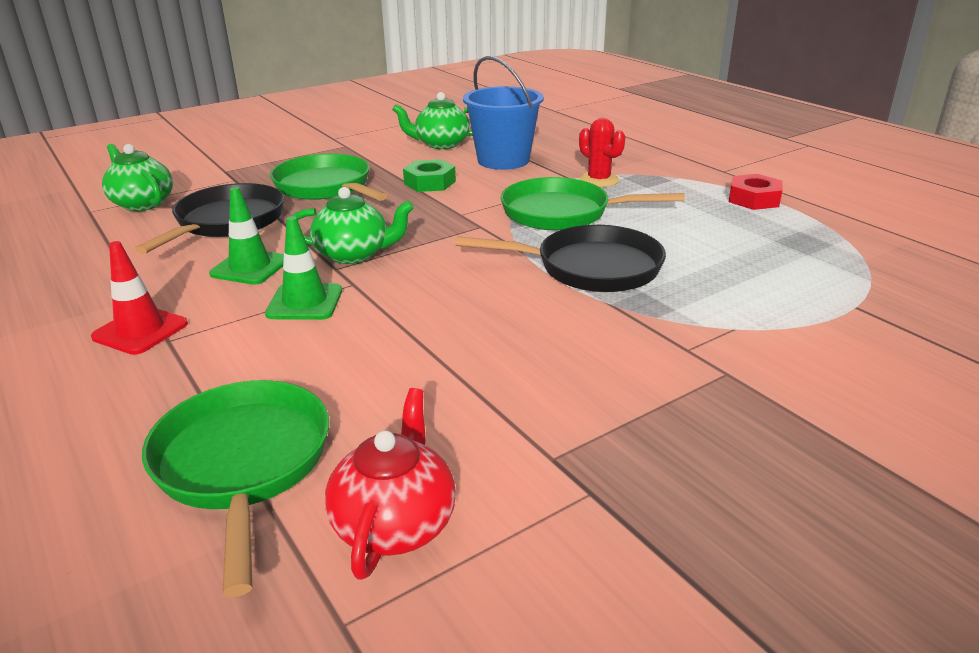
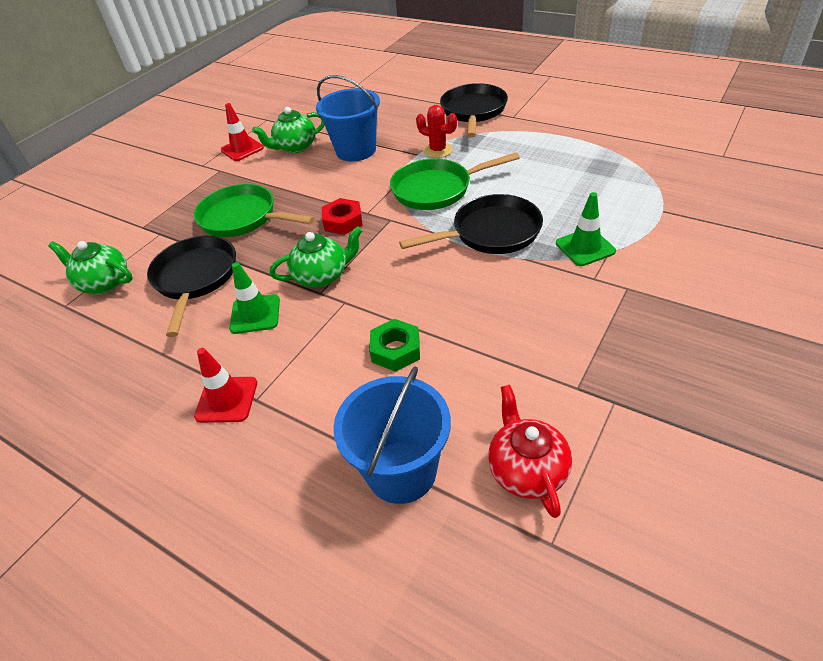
camera: 20 degrees left, 15 degrees up
(243, 464) = (401, 471): green pan -> blue bucket
(305, 302) = (325, 330): green traffic cone -> green traffic cone (585, 247)
(385, 134) = (242, 149): none -> red traffic cone
(429, 182) = (319, 189): green nut -> green nut (395, 350)
(676, 156) = (473, 111): none -> black pan
(754, 199) = (549, 138): red nut -> red nut (343, 221)

